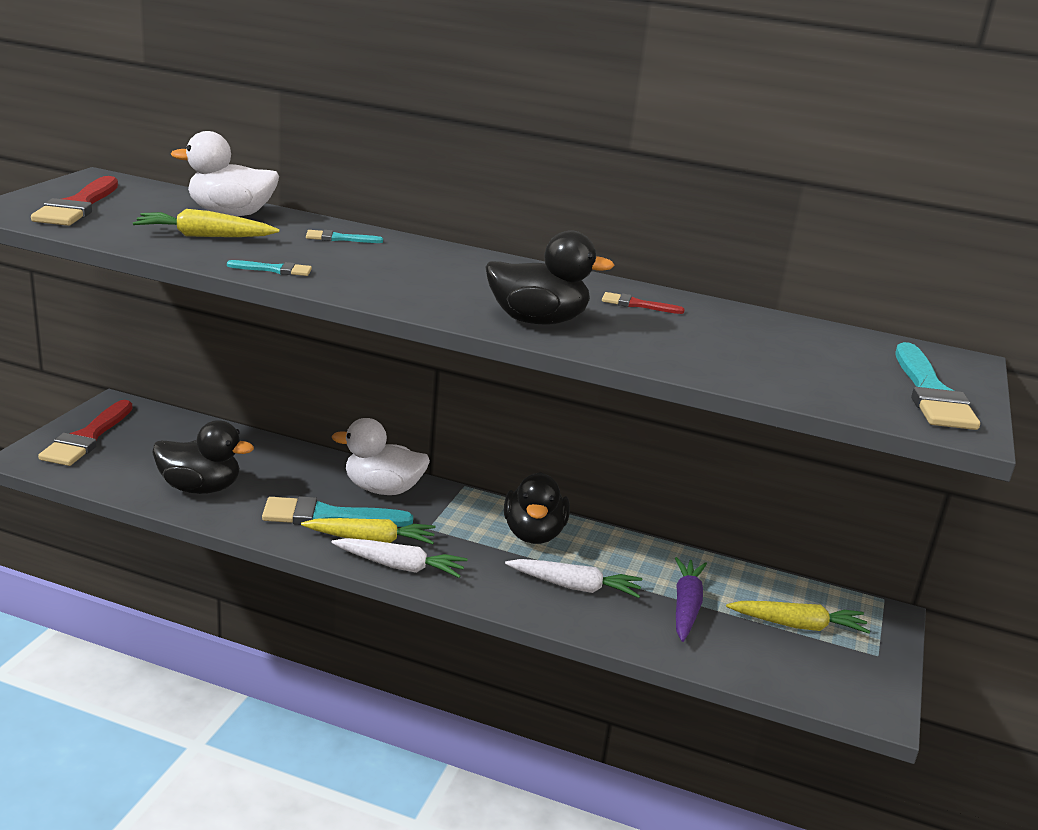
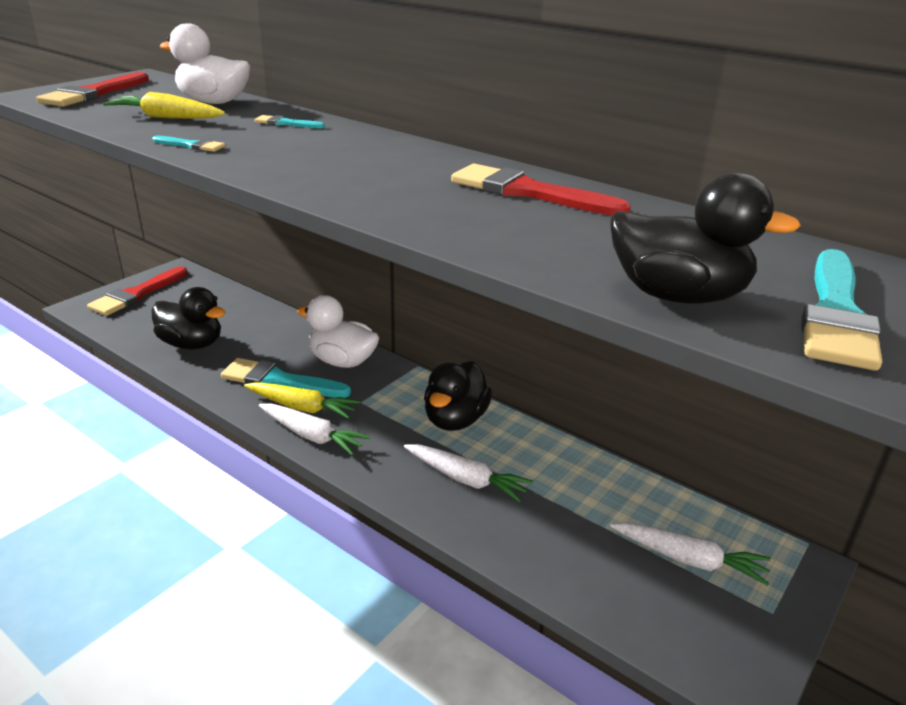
camera: 20 degrees right, 5 degrees up
(537, 321) = (398, 202): black duck -> black duck (678, 296)
(637, 304) = (528, 192): red brush -> red brush, size x2.04
(686, 606) = (571, 518): purple carrot -> none
(798, 625) = (689, 559): yellow carrot -> white carrot

